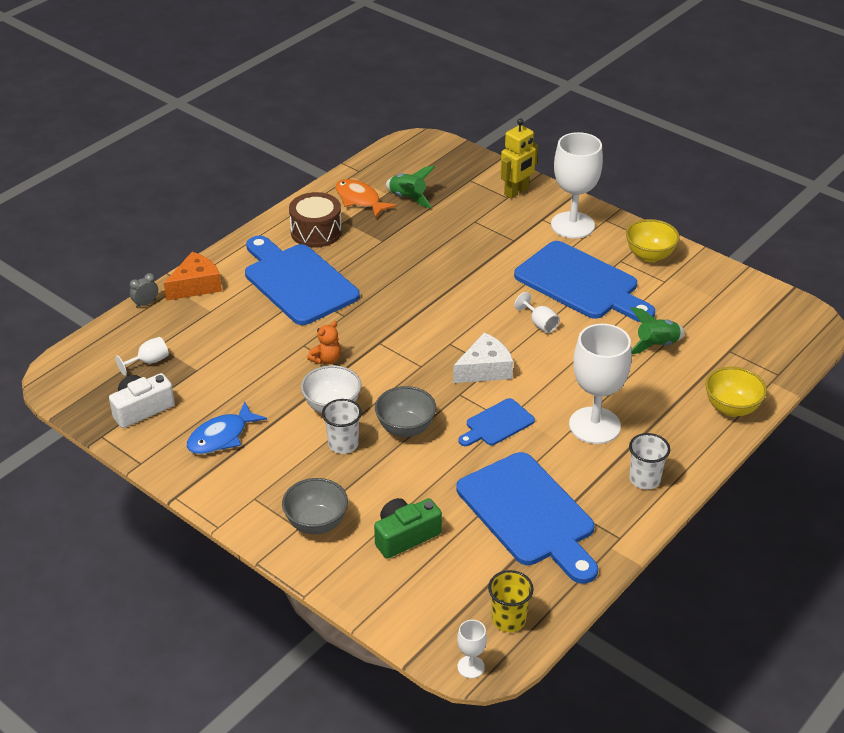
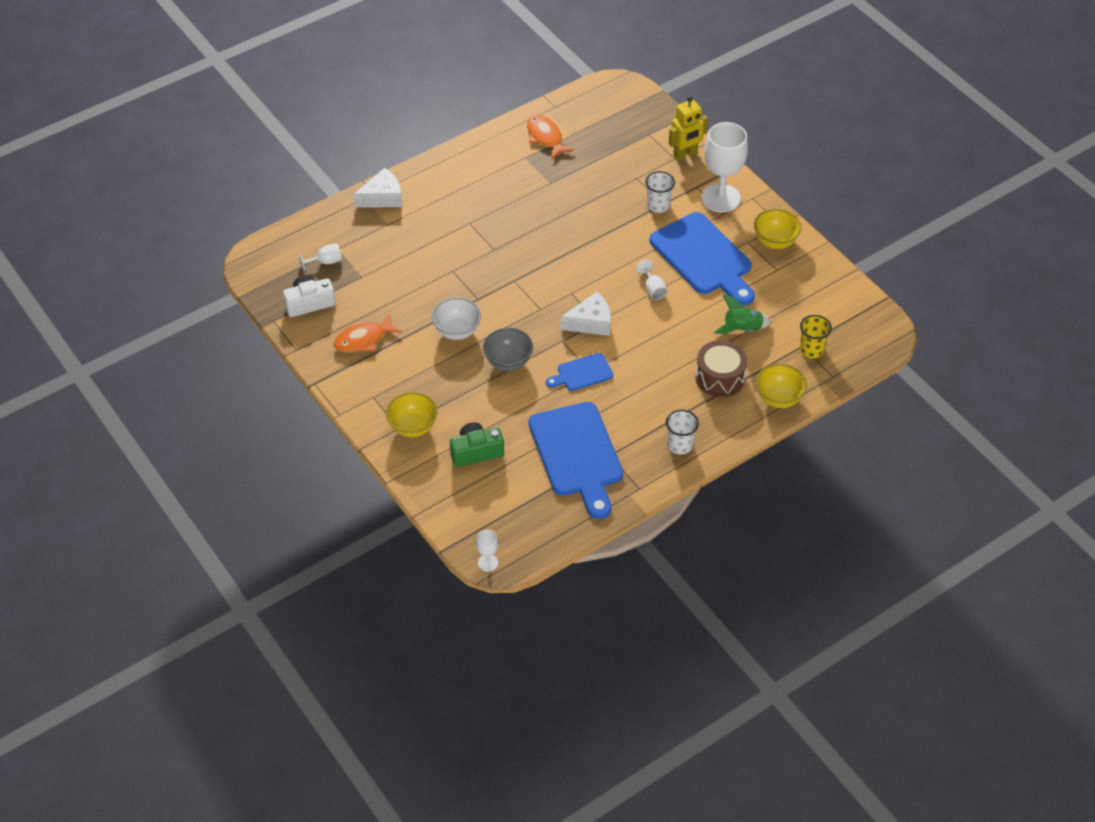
camera: 15 degrees right, 10 degrees up
(146, 303) = (337, 207): grey clock -> none
(196, 285) = (382, 197): orange cheese -> white cheese
(221, 436) = (363, 340): blue fish -> orange fish
(297, 281) = (466, 210): blue cutting board -> none
(316, 232) = (497, 163): brown drum -> brown drum (720, 378)
(316, 523) = (413, 427): grey bowl -> yellow bowl
(326, 359) = (466, 288): orange teddy bear -> none
(343, 444) = (455, 366): white cup -> white cup (658, 205)
(408, 198) = (588, 143): green rocket -> none
(508, 619) = (529, 534): yellow cup -> yellow cup (811, 350)
(594, 425) = (660, 391): white goblet -> none

